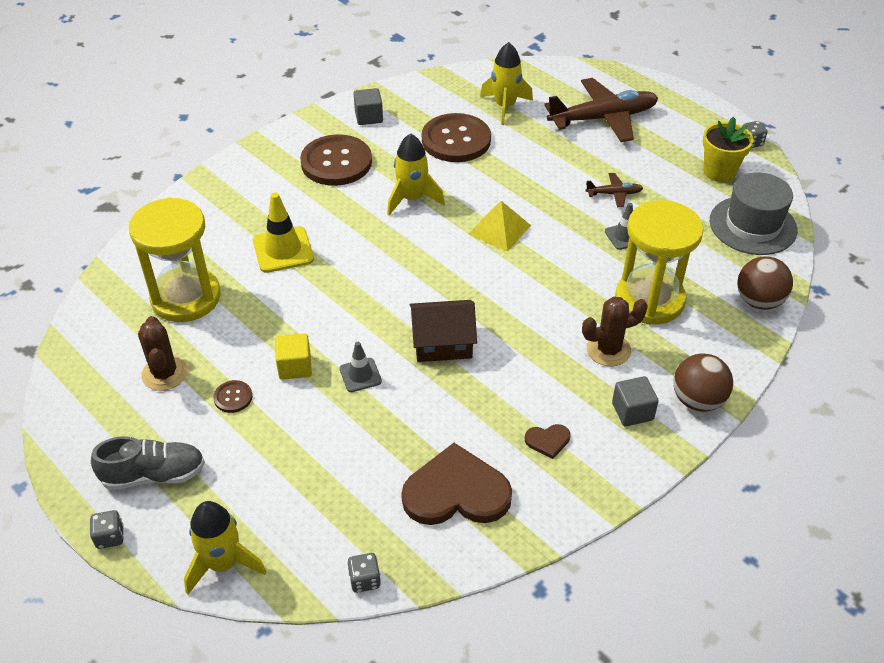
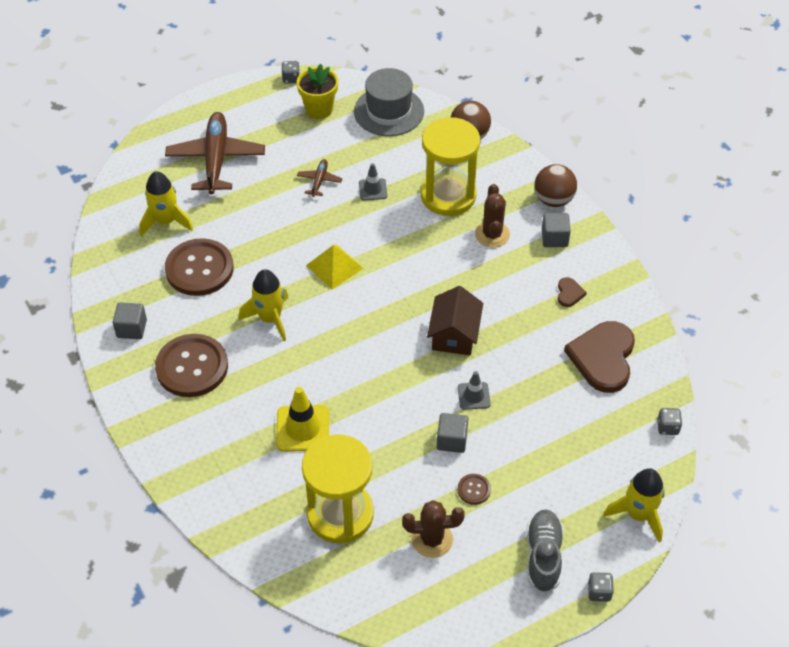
camera: 75 degrees left, 5 degrees up
(295, 367) = (452, 440): yellow cube -> grey cube

